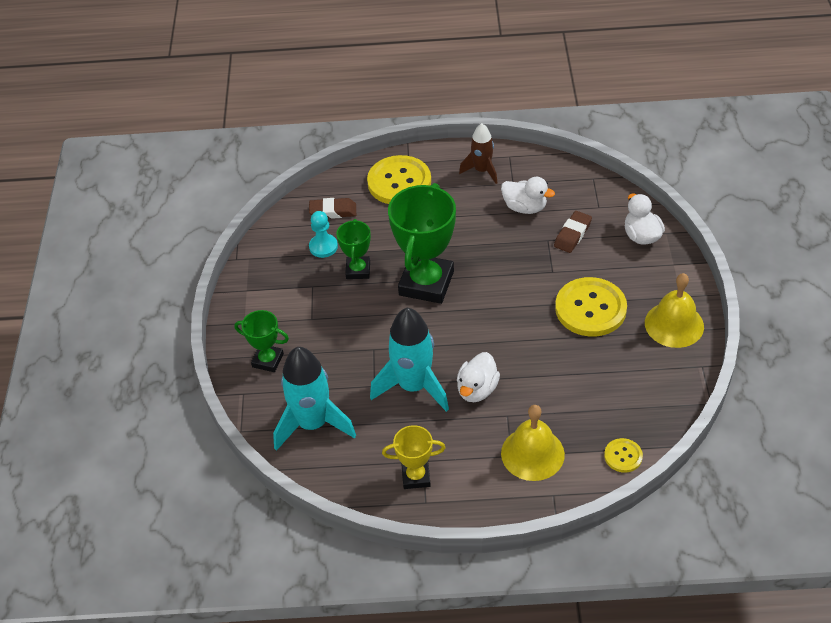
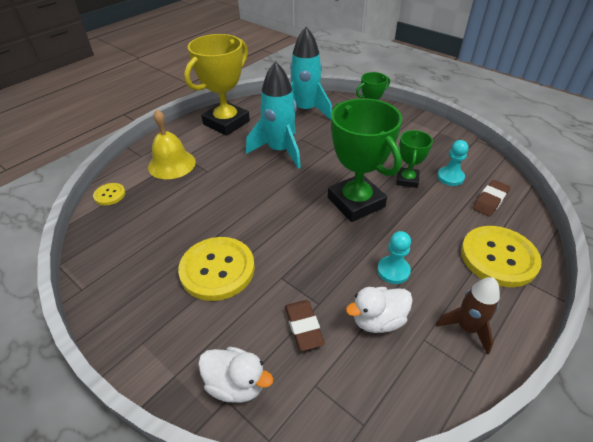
camera: 130 degrees right, 5 degrees down
(358, 270) = (407, 180): green trophy -> green trophy turned 60 degrees clockwise
(416, 476) = (226, 123): yellow trophy -> yellow trophy, size x1.91
(475, 222) = (393, 271): none -> turquoise pawn
(477, 389) = (241, 171): white duck -> none
(674, 324) = (130, 308): yellow bell -> none

